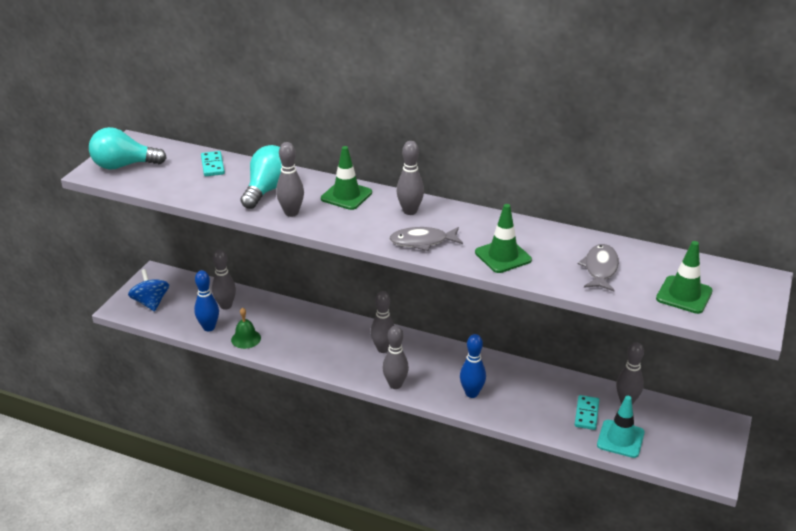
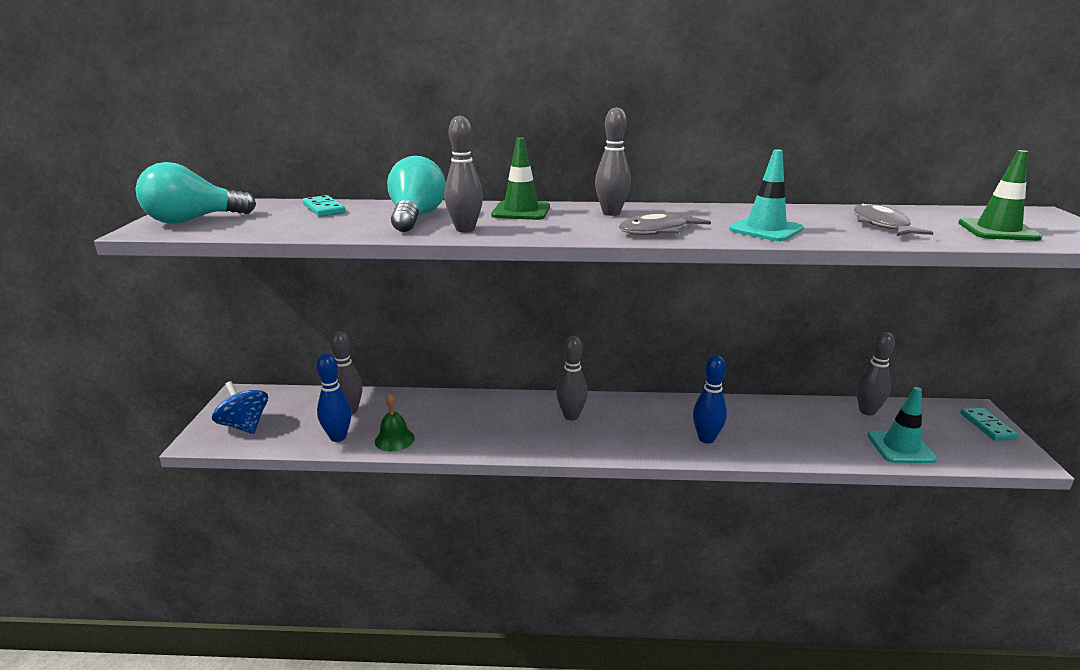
camera: 20 degrees left, 10 degrees down
(395, 385) = (613, 449): grey bowling pin -> none
(503, 256) = (765, 229): green traffic cone -> turquoise traffic cone
(586, 414) = (842, 431): turquoise domino -> turquoise domino (987, 426)

